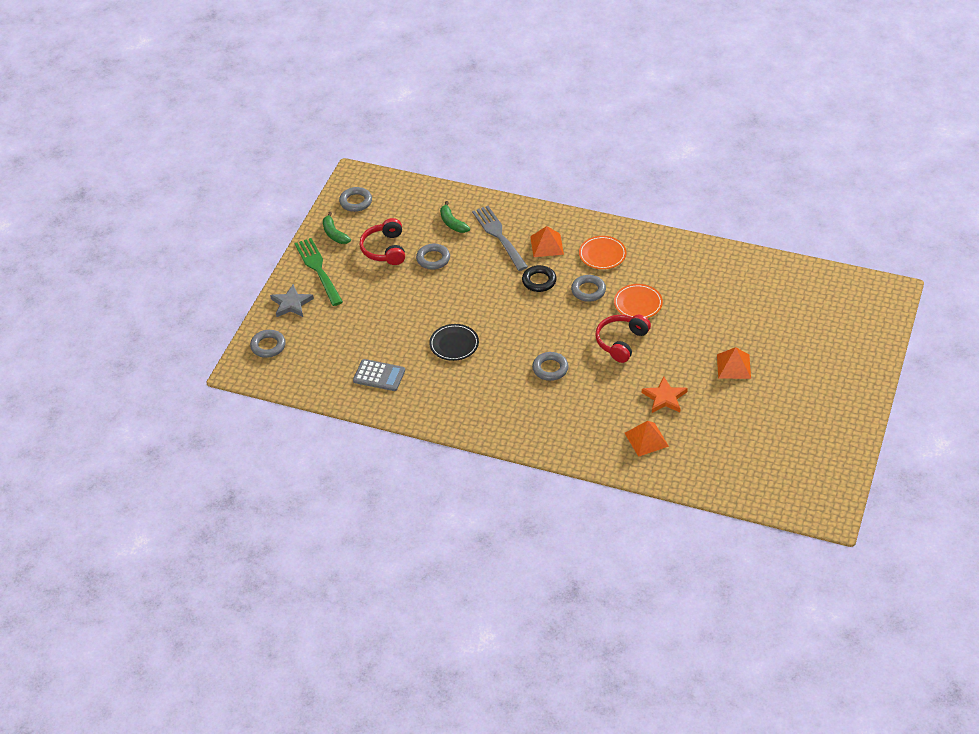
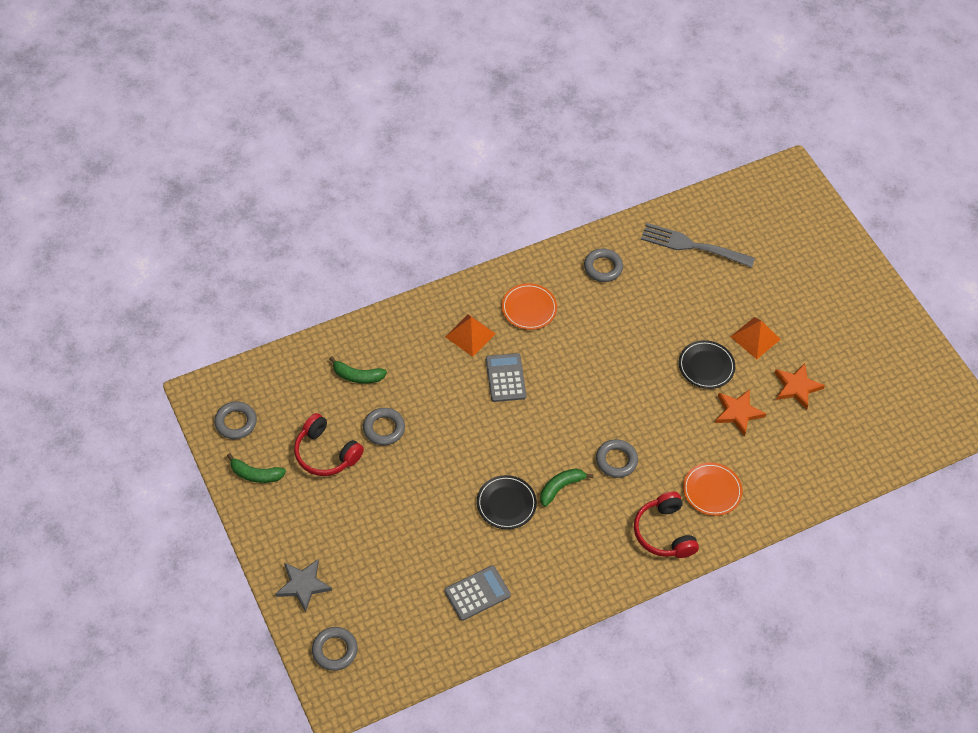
camera: 50 degrees left, 10 degrees up
(318, 269) = (285, 526): green fork -> none
(497, 358) = (561, 487): none -> green banana
(499, 236) = (416, 357): grey fork -> grey fork (692, 246)
(539, 281) = (505, 378): black ring -> grey calculator
(588, 290) = (558, 355): grey ring -> grey ring (603, 267)
(621, 342) = (643, 385): red headphones -> red headphones (664, 532)
(638, 303) = (614, 336): orange plate -> orange plate (712, 490)
(646, 439) = (769, 465): orange pyramid -> none
(677, 359) = (706, 366): none -> black plate
(725, 411) = (796, 387): none -> orange star

